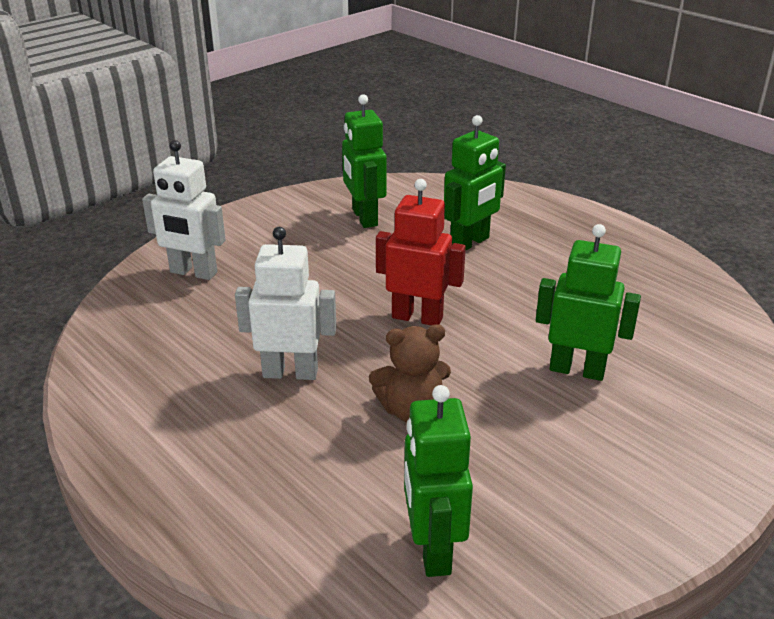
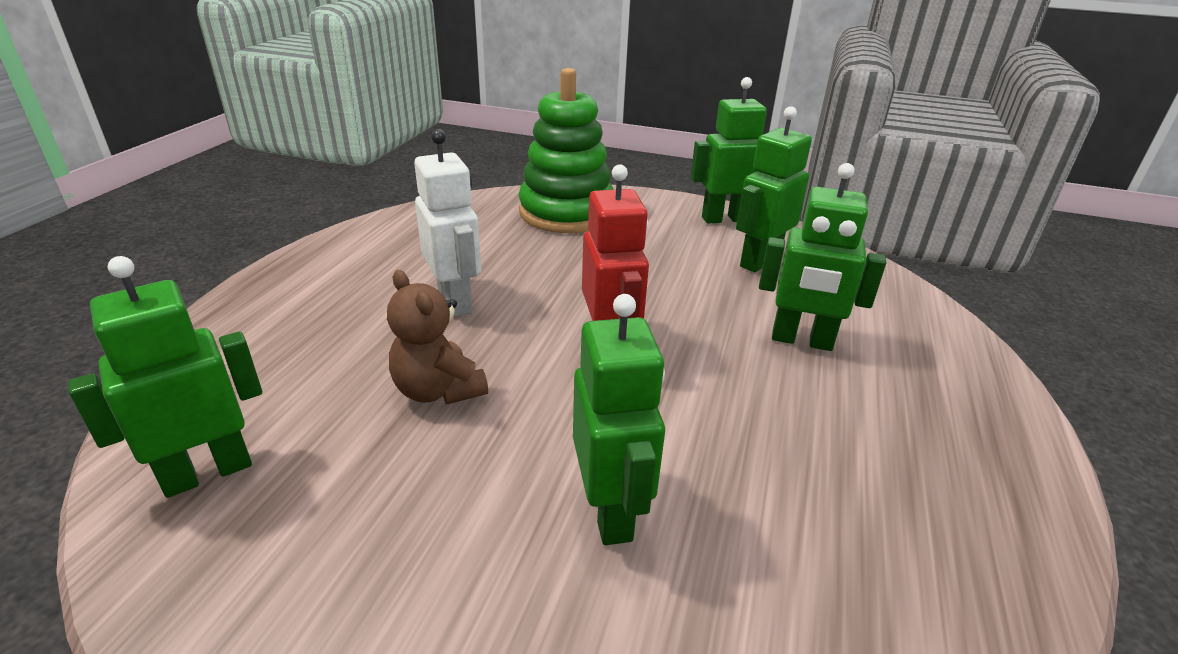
camera: 60 degrees right, 0 degrees up
(193, 273) = (566, 213): white robot -> green stacking toy
(288, 206) = (724, 219): none -> green robot

